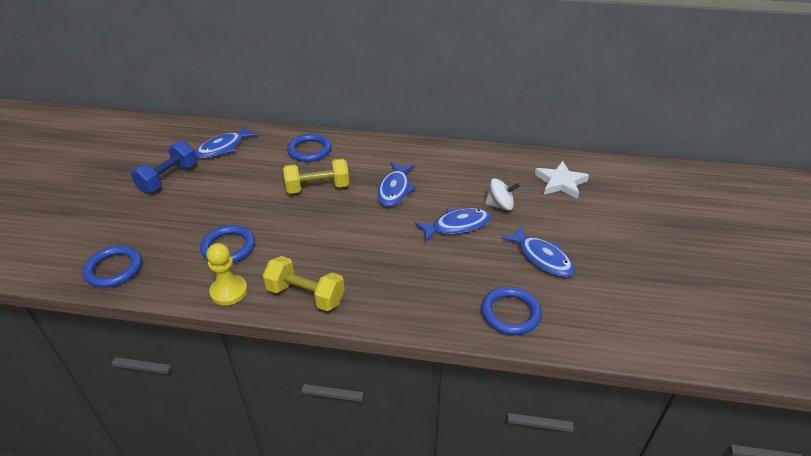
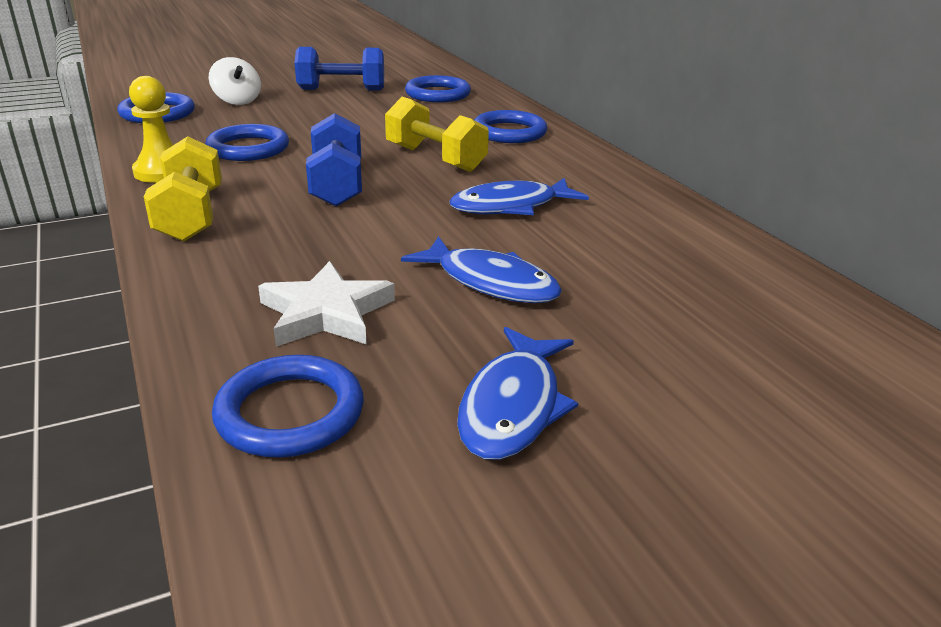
camera: 55 degrees right, 10 degrees down
(223, 147) = (438, 94): blue fish -> blue ring
(317, 232) = (337, 185): none -> blue dumbbell
(500, 205) = (613, 308): white spinning top -> white spinning top (237, 101)
(560, 183) = (808, 361): white star -> white star (326, 313)

